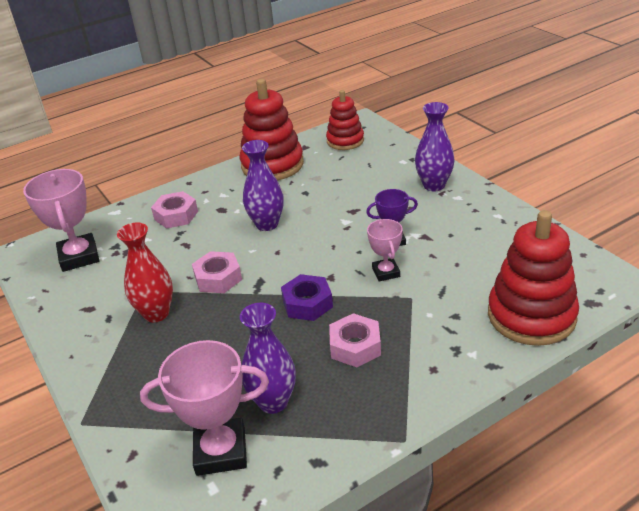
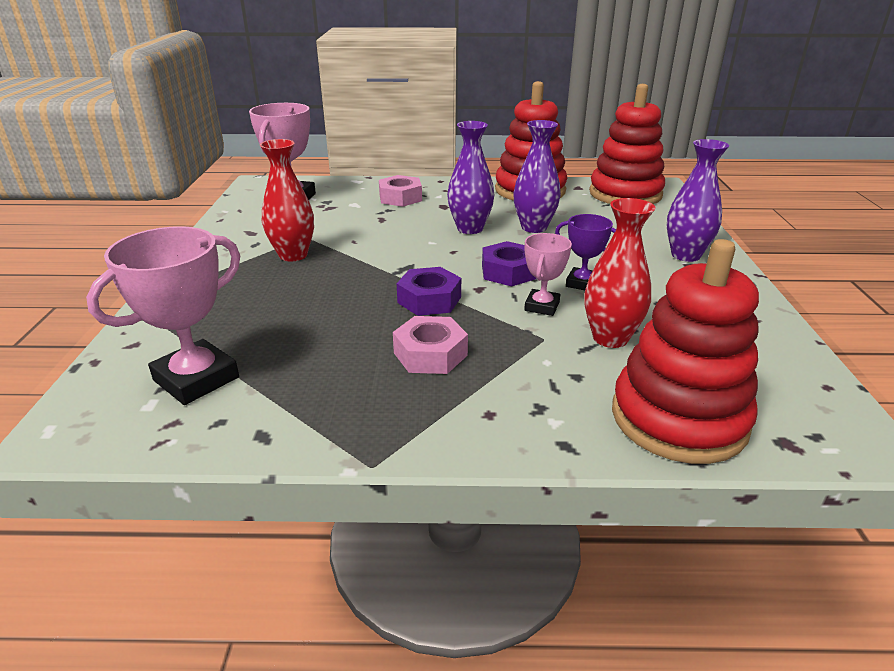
camera: 30 degrees right, 5 degrees down
(218, 278) = (375, 250): pink nut -> none
(221, 451) = (196, 379): pink trophy -> pink trophy turned 75 degrees counterclockwise
(273, 402) = (293, 363): purple vase -> purple vase (534, 227)
(336, 253) = (508, 272): none -> purple nut
(345, 141) = (625, 194): red stacking toy -> red stacking toy, size x1.62
(449, 277) = (610, 338): none -> red vase

